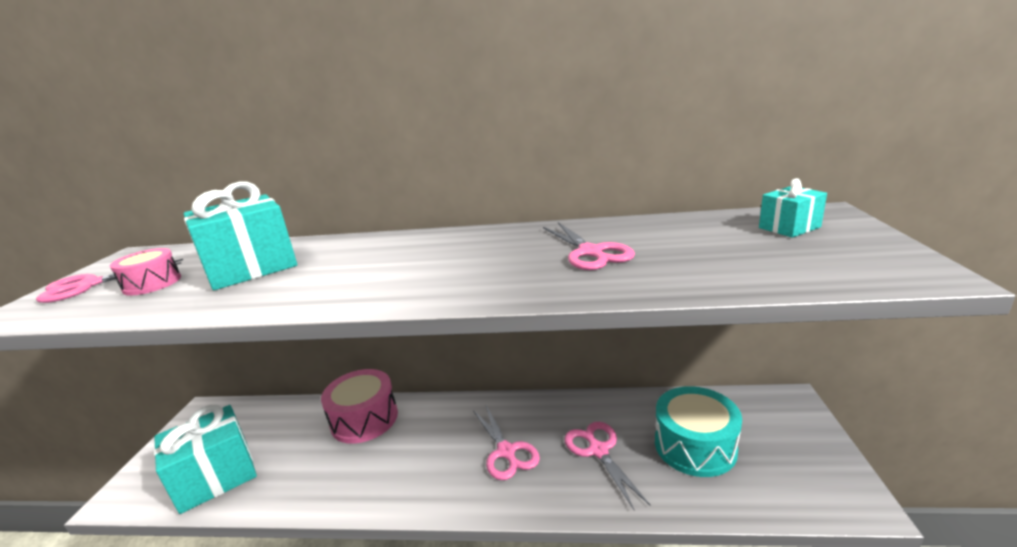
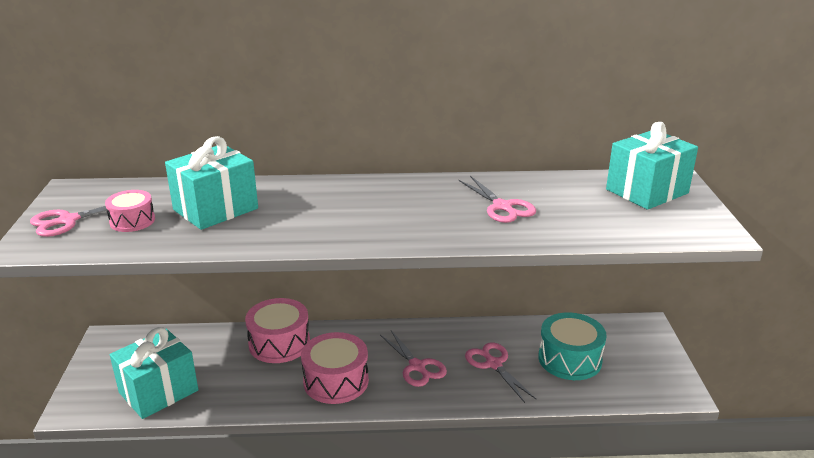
camera: 10 degrees left, 5 degrees up
(408, 469) = (336, 381): none -> pink drum
(789, 227) = (647, 191): turquoise gift -> turquoise gift, size x1.92

